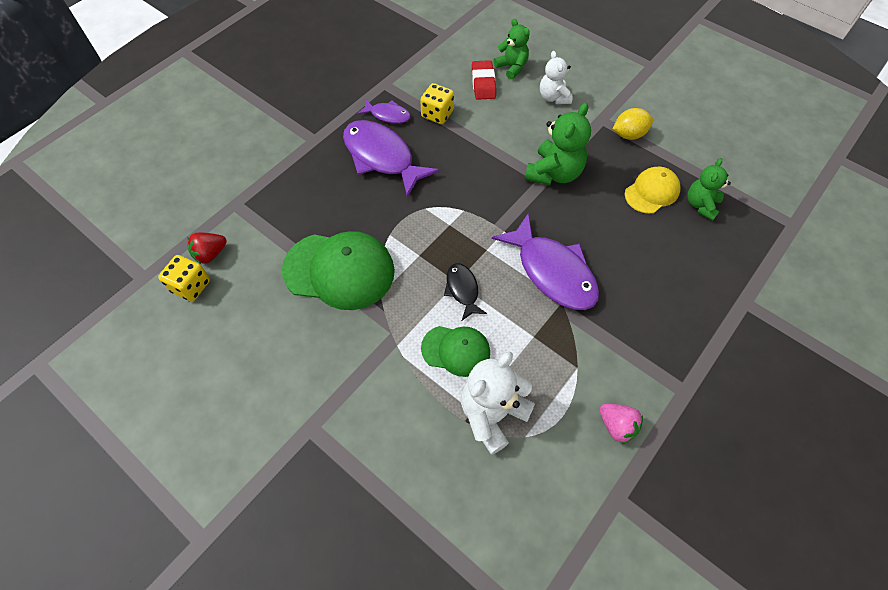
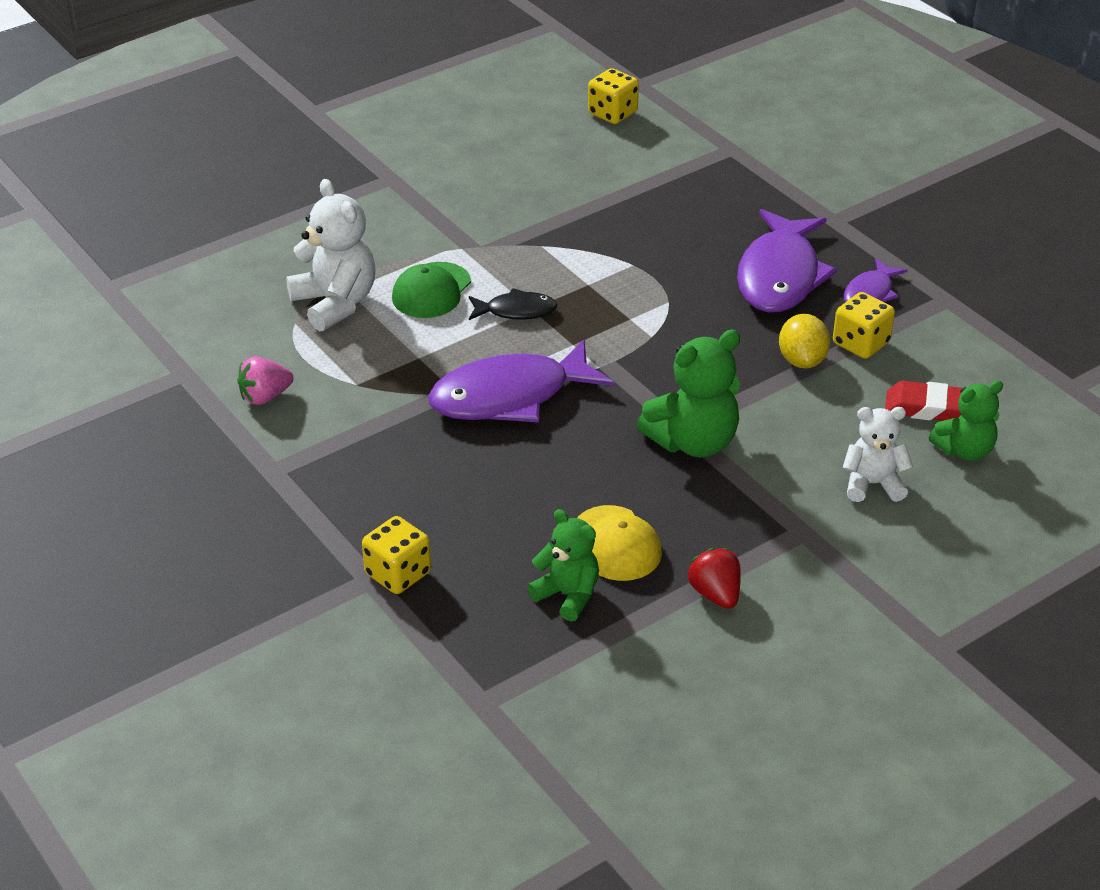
camera: 105 degrees right, 20 degrees down
(210, 254) = (655, 128): red strawberry -> red strawberry (715, 594)
(339, 270) = (590, 218): green cap -> none
(382, 157) = (780, 276): purple fish -> purple fish turned 135 degrees clockwise
(554, 173) = (693, 442): green teddy bear -> green teddy bear turned 75 degrees counterclockwise
(628, 134) = (755, 555): yellow lemon -> yellow lemon (802, 360)
(732, 288) = (398, 574): none -> yellow dice

